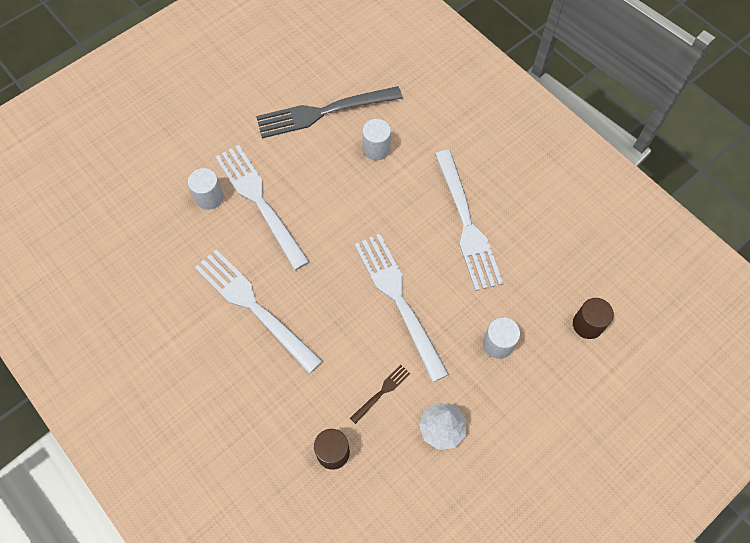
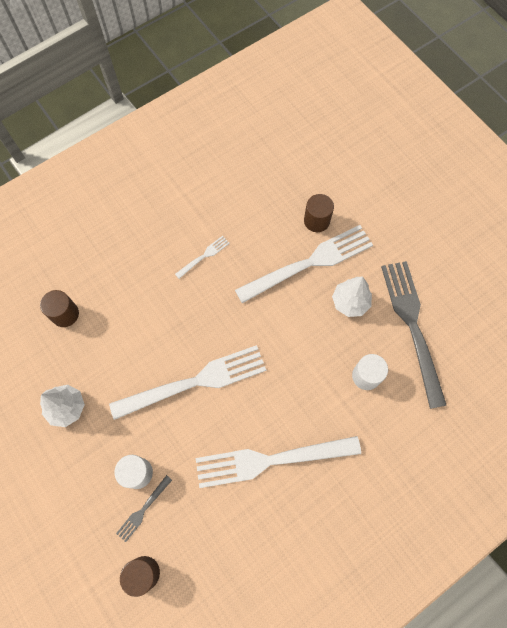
camera: 95 degrees right, 5 degrees up
(209, 197) = (316, 221): white cylinder -> brown cylinder
(254, 307) = (204, 256): white fork -> white fork, size x0.43
(302, 164) = (350, 302): none -> white tree
(381, 392) = (109, 358): brown fork -> none
(531, 333) = (143, 510): none -> grey fork

